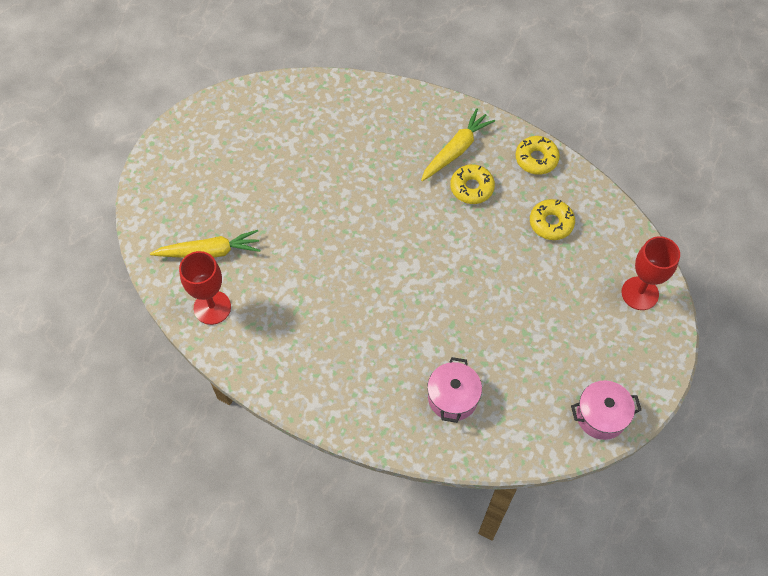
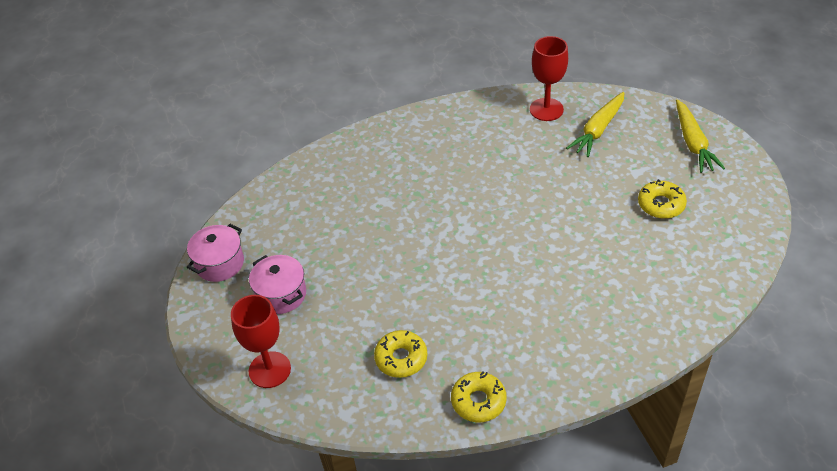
camera: 135 degrees right, 15 degrees down
(452, 398) = (334, 191): pink pot -> pink pot (281, 294)
(456, 150) = (550, 343): yellow carrot -> yellow carrot (693, 143)
(471, 188) = (497, 326): yellow donut -> yellow donut (661, 204)

